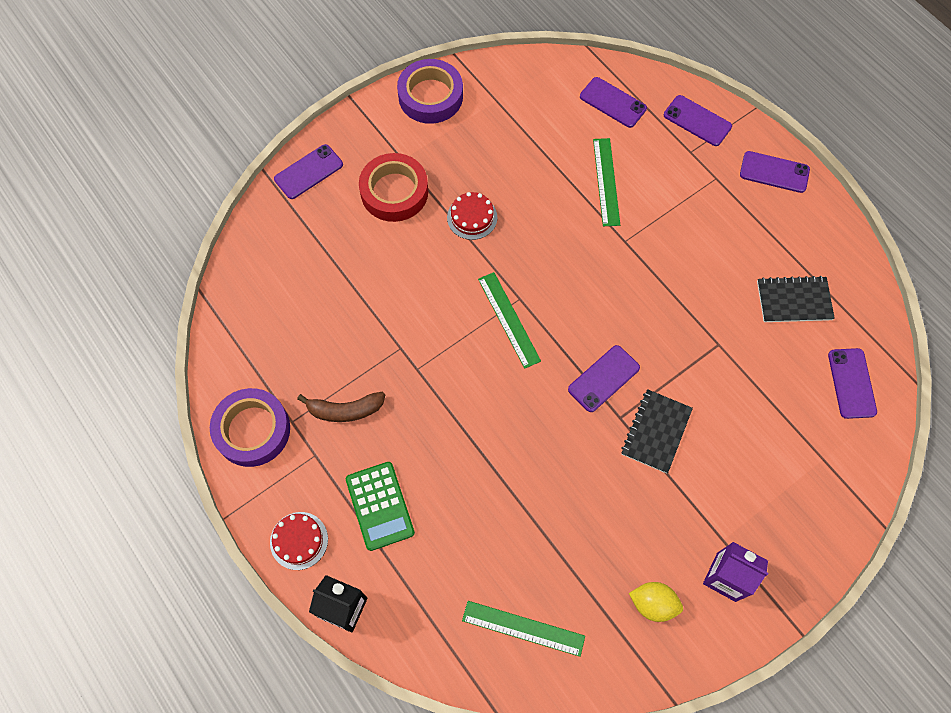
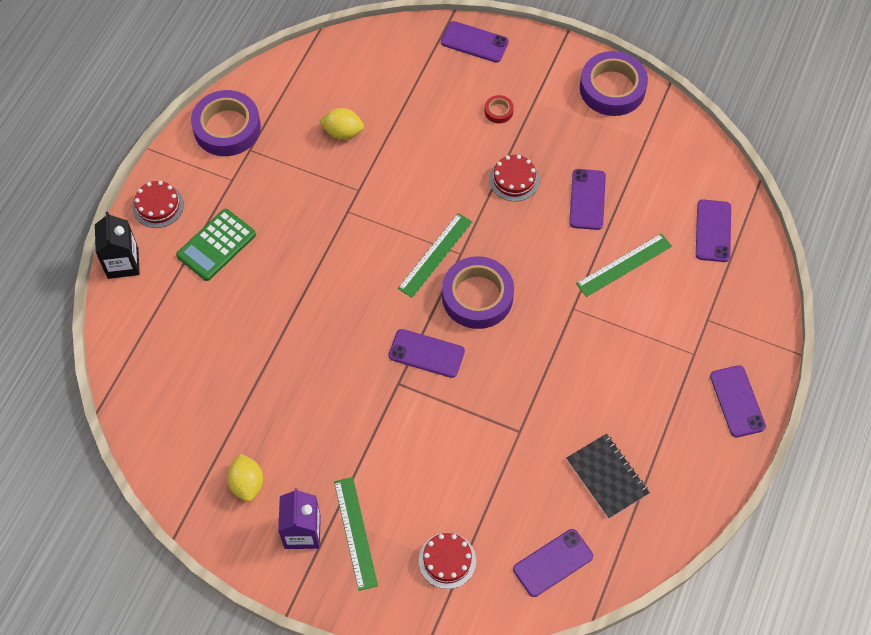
camera: 60 degrees right, 5 degrees down
(329, 329) = (343, 132): none -> yellow lemon
(345, 410) = (281, 180): brown banana -> none
(394, 192) = (498, 111): red tape -> red tape, size x0.43
(523, 628) = (174, 396): green ruler -> green ruler (355, 533)
(571, 308) = (477, 296): none -> purple tape
(656, 432) = (402, 417): black notebook -> none
(697, 121) = (746, 310): purple phone -> purple phone (587, 199)
(811, 466) = (447, 560): none -> red cake

